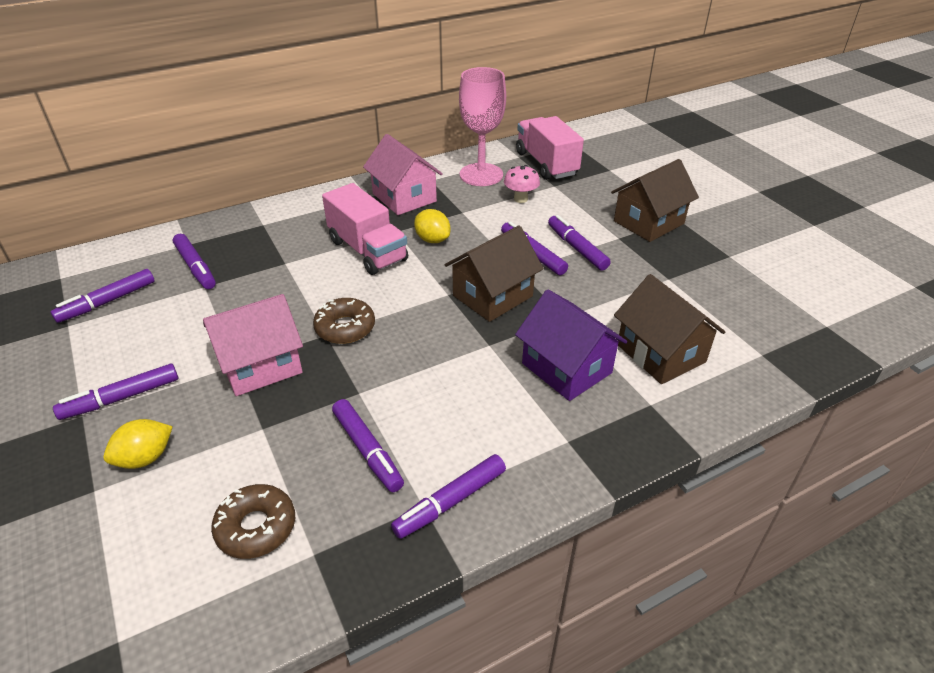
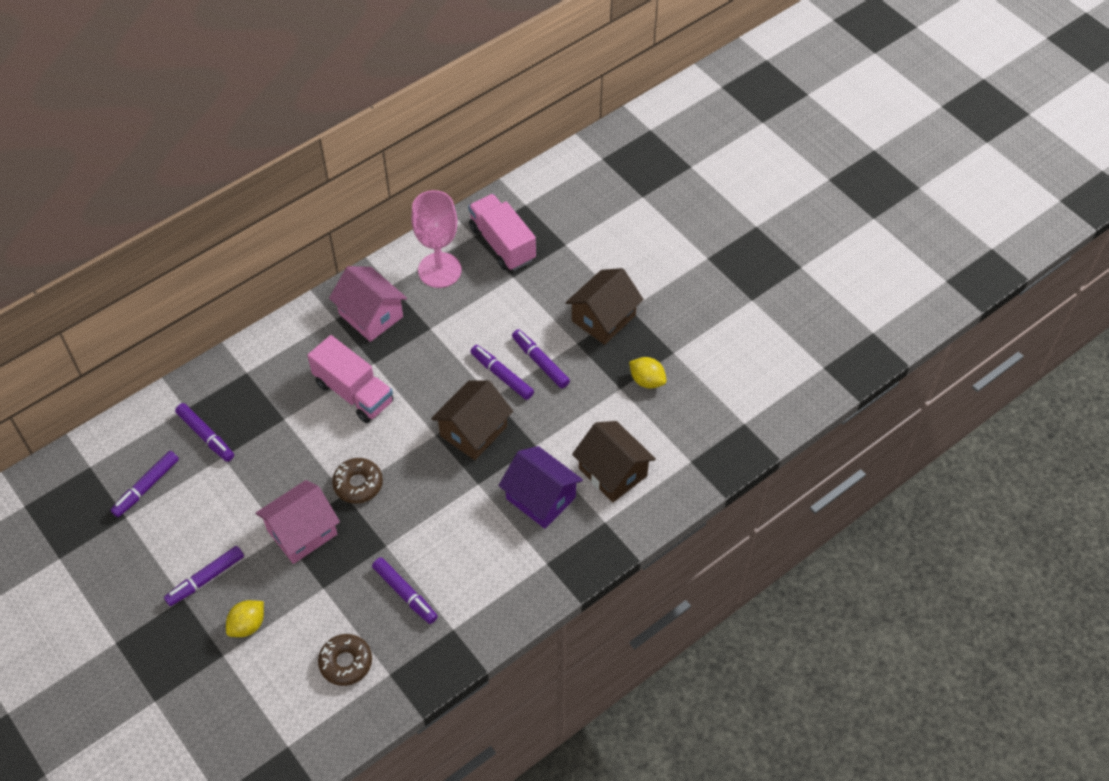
camera: 10 degrees left, 15 degrees up
(432, 240) = (409, 370): yellow lemon -> yellow lemon (647, 380)
(450, 502) = (471, 623): purple marker -> none
(520, 199) = (482, 302): pink mushroom -> none

